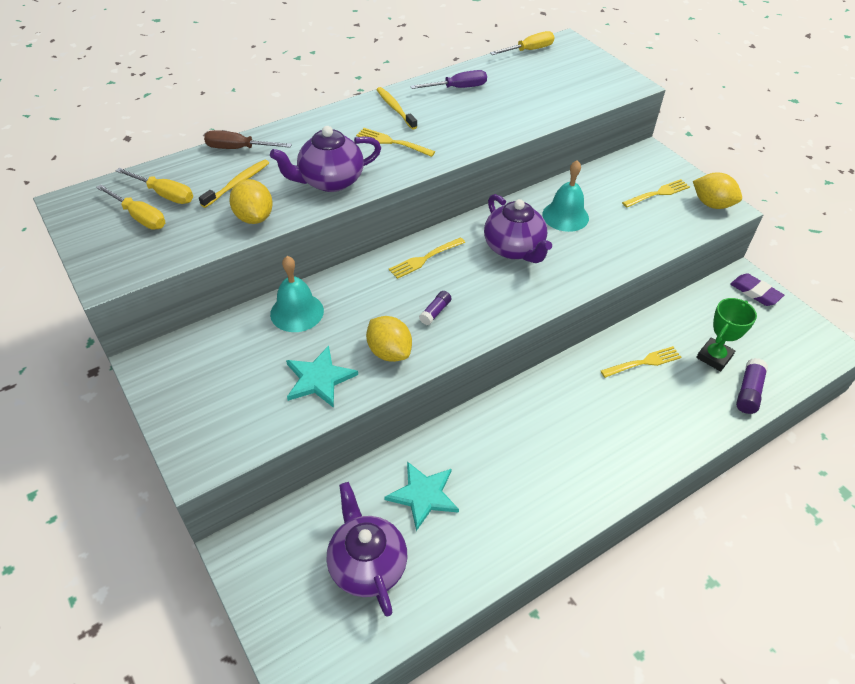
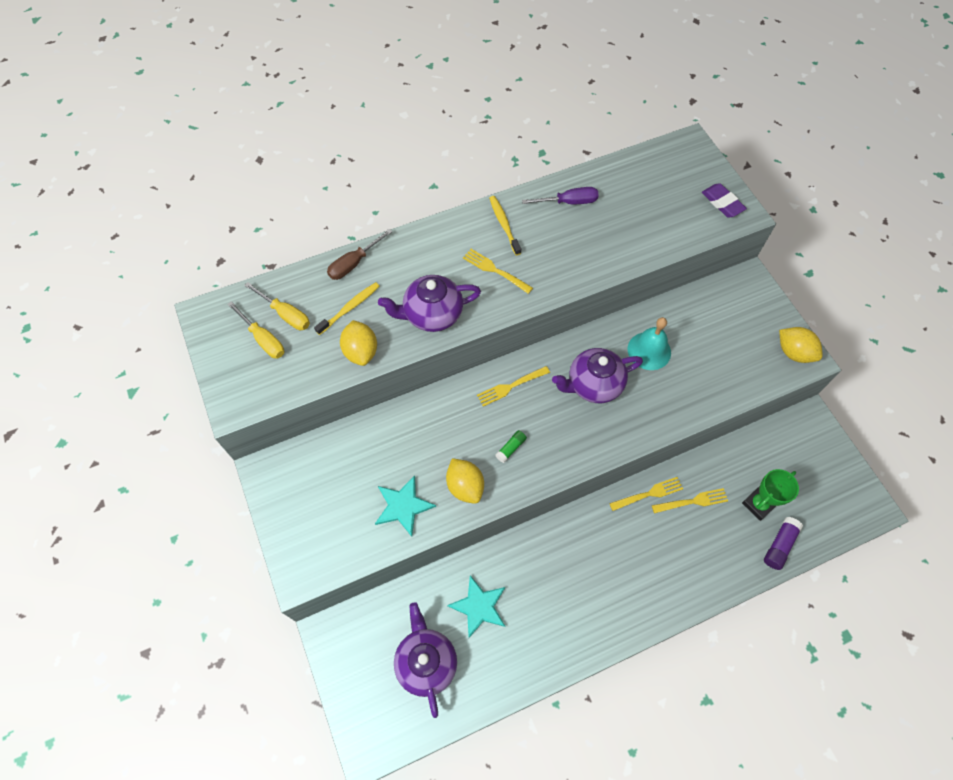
camera: 10 degrees right, 15 degrees up
(238, 149) = (354, 263): brown screwdriver -> brown screwdriver turned 60 degrees counterclockwise
(297, 312) = (392, 433): turquoise bell -> none
(435, 312) = (511, 448): purple glue stick -> green glue stick
(514, 248) = (593, 384): purple teapot -> purple teapot turned 90 degrees clockwise
(529, 50) = (649, 154): yellow screwdriver -> none
(658, 193) = (744, 333): yellow fork -> yellow fork (648, 494)
(755, 292) = (817, 437): purple eraser -> purple eraser (722, 203)

